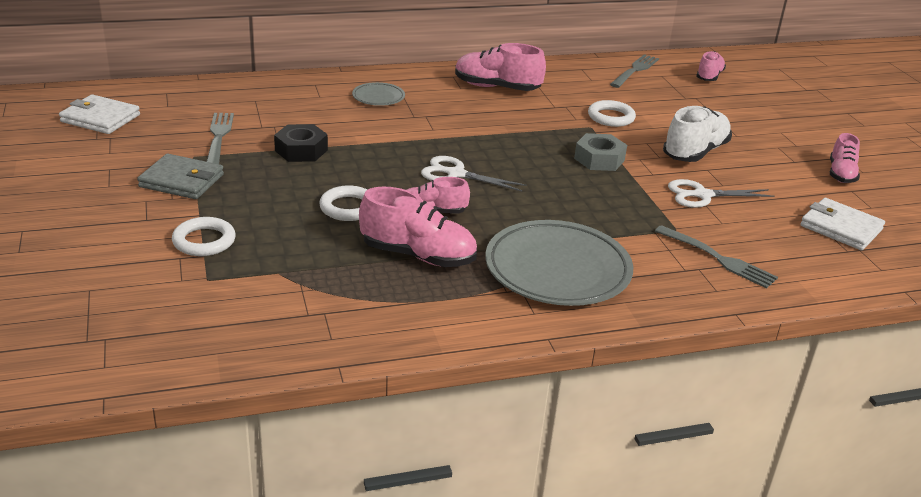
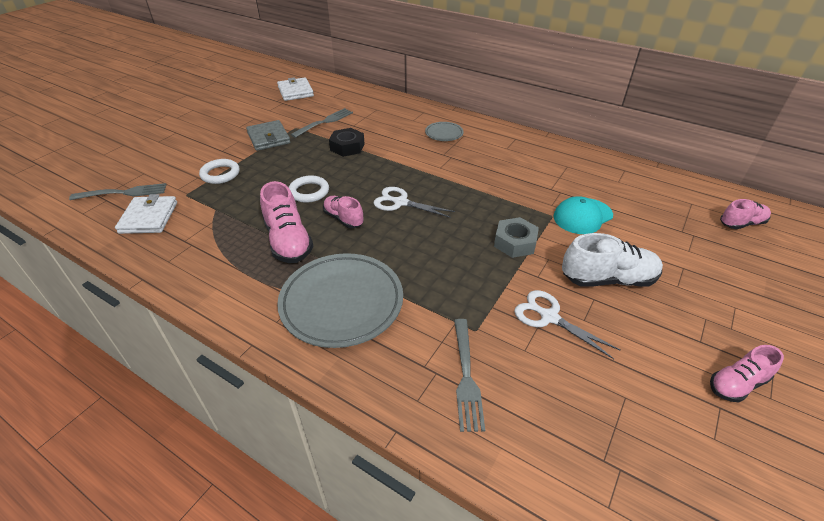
camera: 50 degrees right, 10 degrees up
(455, 174) = (400, 202): white scissors -> white scissors turned 45 degrees counterclockwise
(497, 87) = (532, 158): pink shoe -> none
(611, 117) = (582, 216): white ring -> turquoise cap
(635, 70) = (672, 189): grey fork -> grey fork (124, 193)
(841, 228) = (637, 434): white wallet -> white wallet (149, 217)

